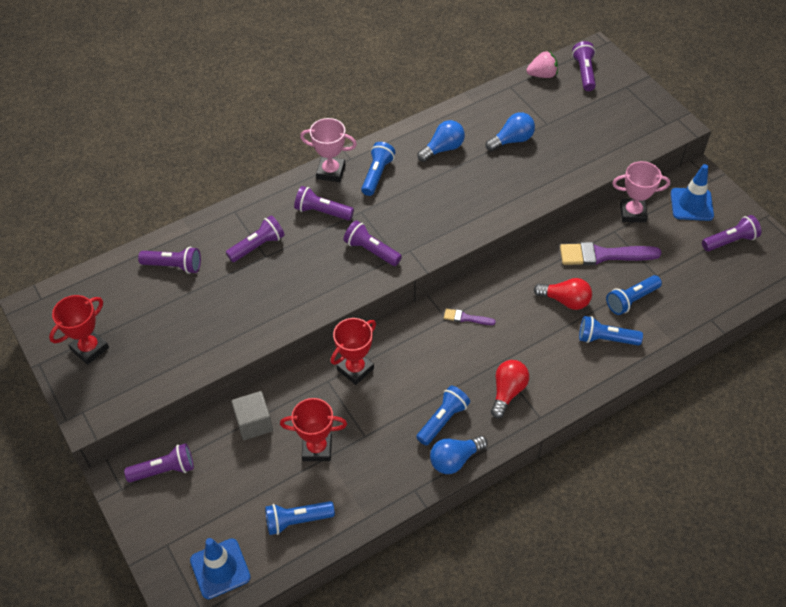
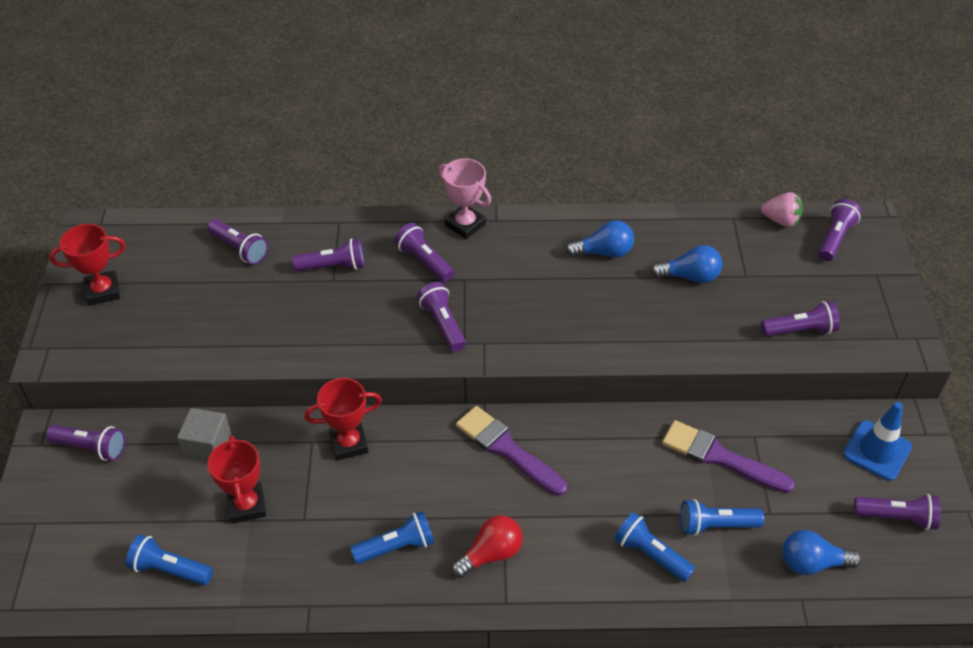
camera: 30 degrees right, 5 degrees down
(220, 568) = (62, 575): blue traffic cone -> none
(317, 448) = (247, 505): red trophy -> red trophy turned 45 degrees clockwise
(377, 174) = (511, 248): blue flashlight -> none
(455, 459) = (376, 597): blue light bulb -> blue light bulb (812, 563)
(466, 318) = (507, 449): purple brush -> purple brush, size x2.03
(565, 300) = (635, 486): red light bulb -> none
(606, 145) = (800, 330): none -> purple flashlight
(632, 213) = (793, 426): pink trophy -> none

